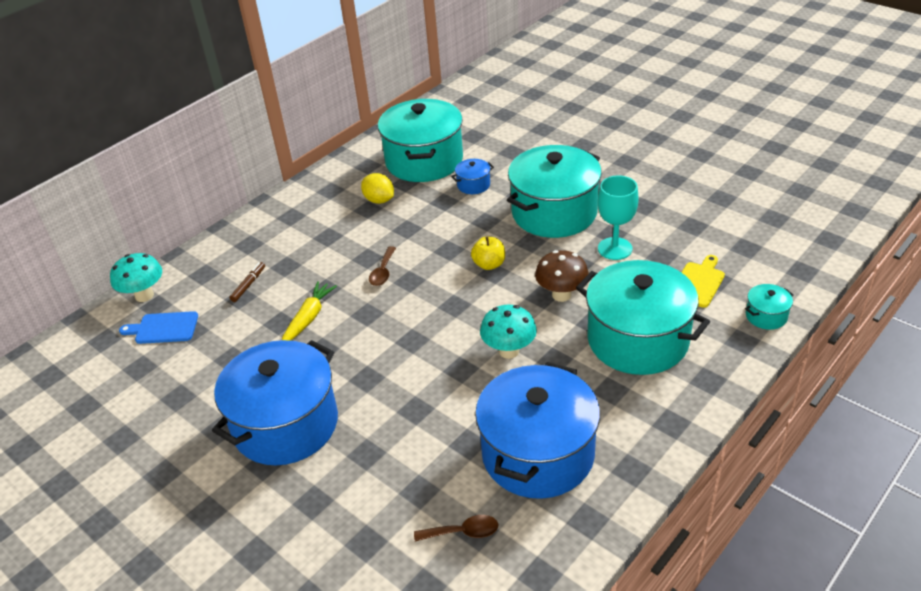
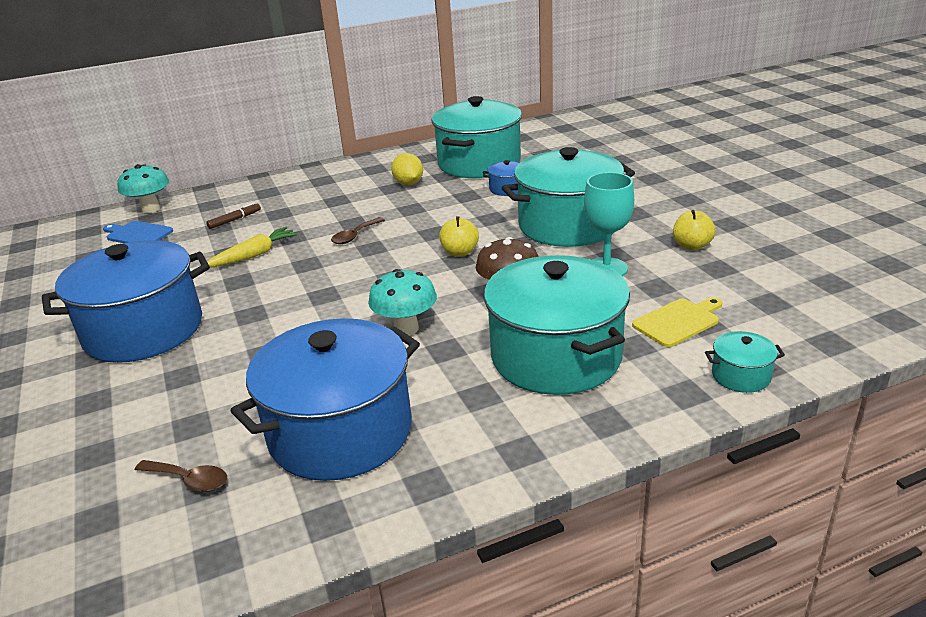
camera: 25 degrees right, 10 degrees down
(661, 209) = (692, 246): none -> yellow apple

